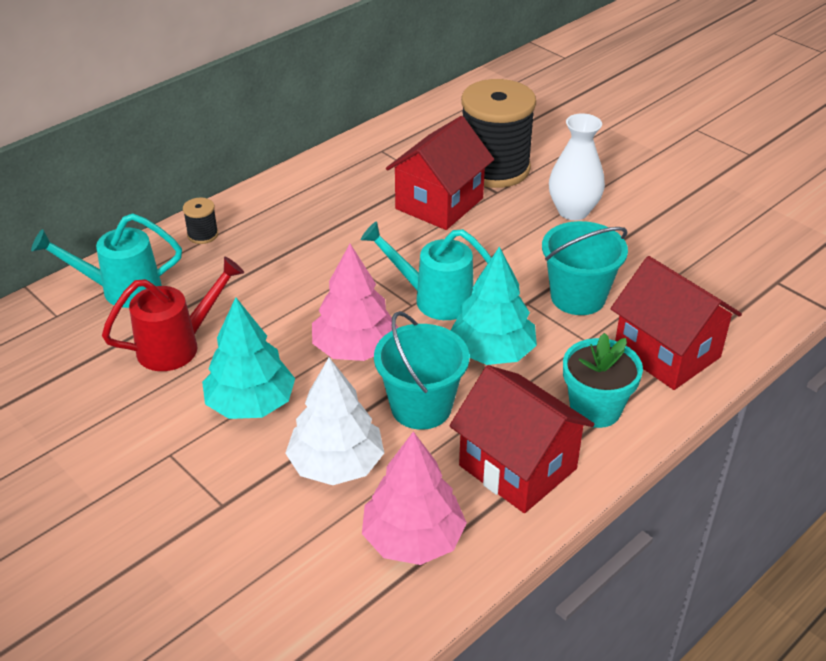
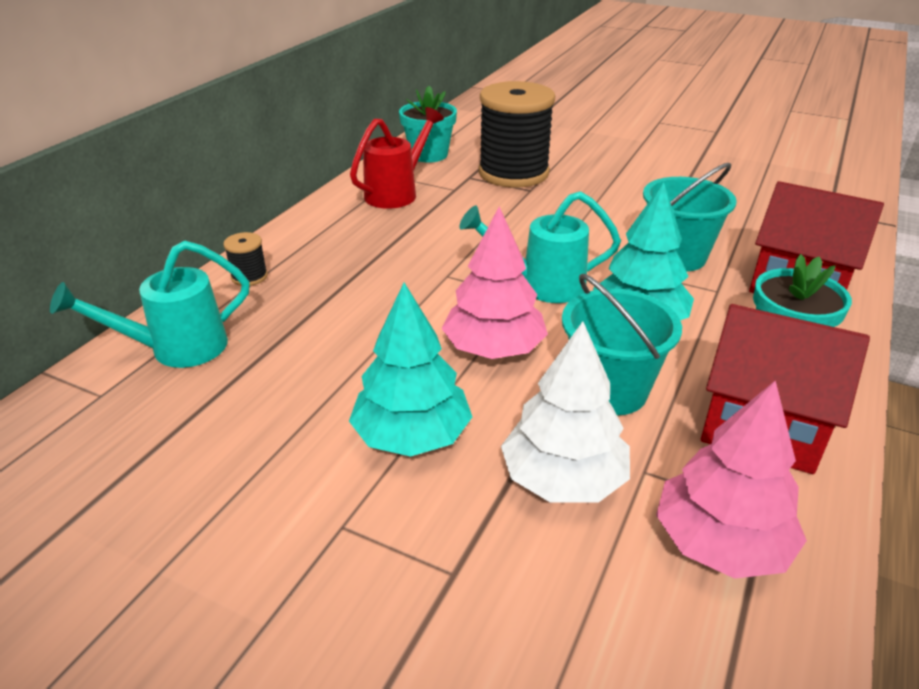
camera: 20 degrees left, 5 degrees down
(177, 346) = (281, 393): red watering can -> red watering can (396, 193)
(428, 129) = (429, 155): none -> turquoise flower pot
(439, 203) = (483, 207): red house -> none
(573, 211) = (611, 192): white vase -> none

